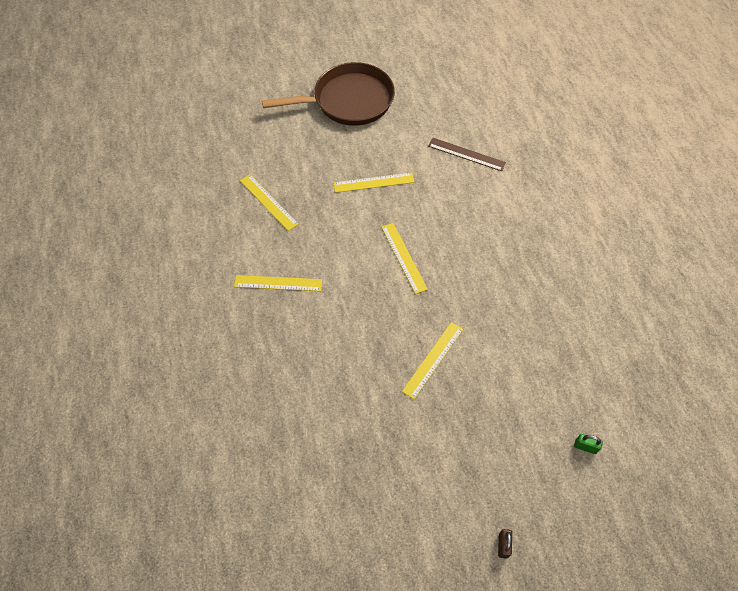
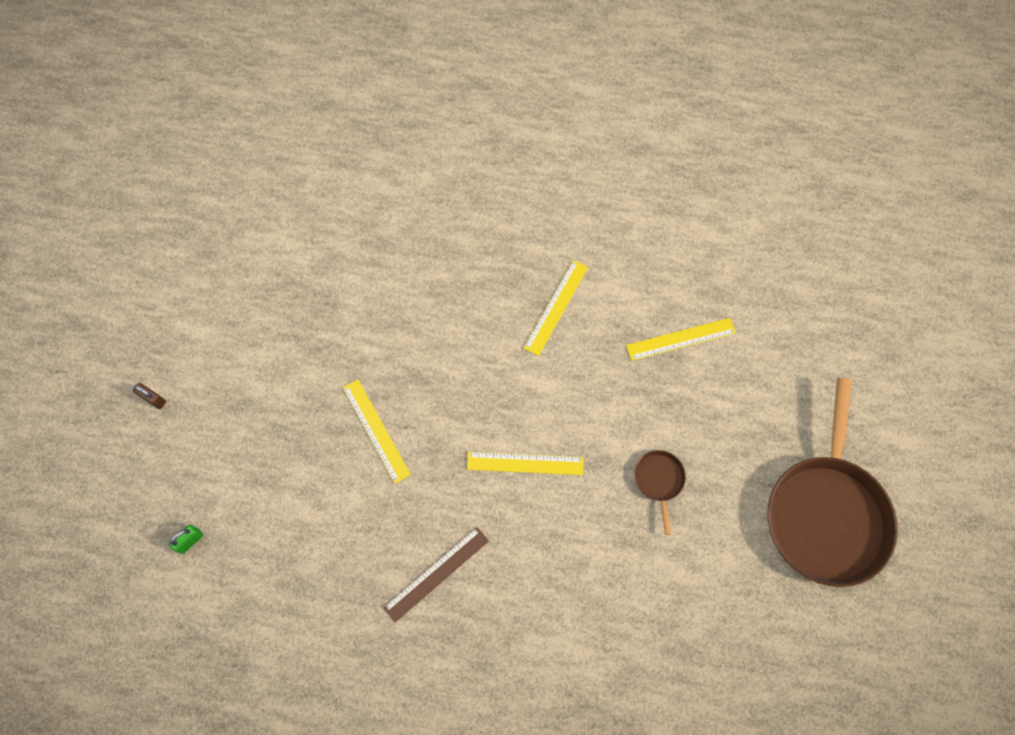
camera: 115 degrees right, 10 degrees up
(373, 182) = (659, 480): yellow ruler -> brown pan
(466, 154) = (657, 636): brown ruler -> brown ruler (436, 573)

